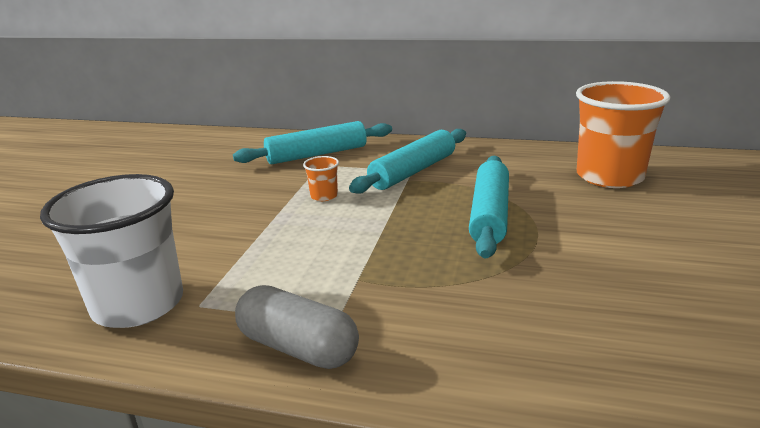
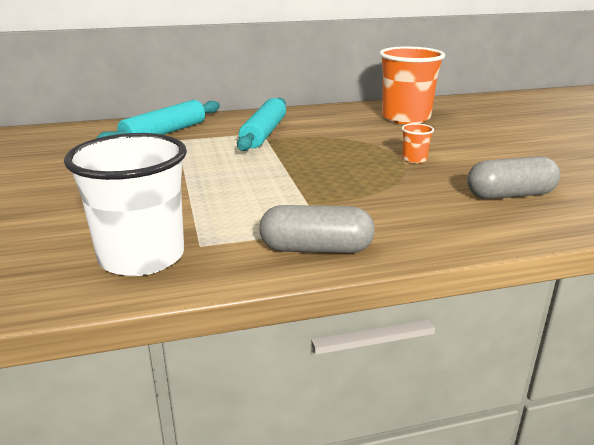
camera: 30 degrees left, 0 degrees up
(324, 196) = (210, 159): orange cup -> orange cup (414, 159)
(489, 214) = (353, 150): turquoise rolling pin -> none
(631, 337) = (510, 195): none -> grey capsule

